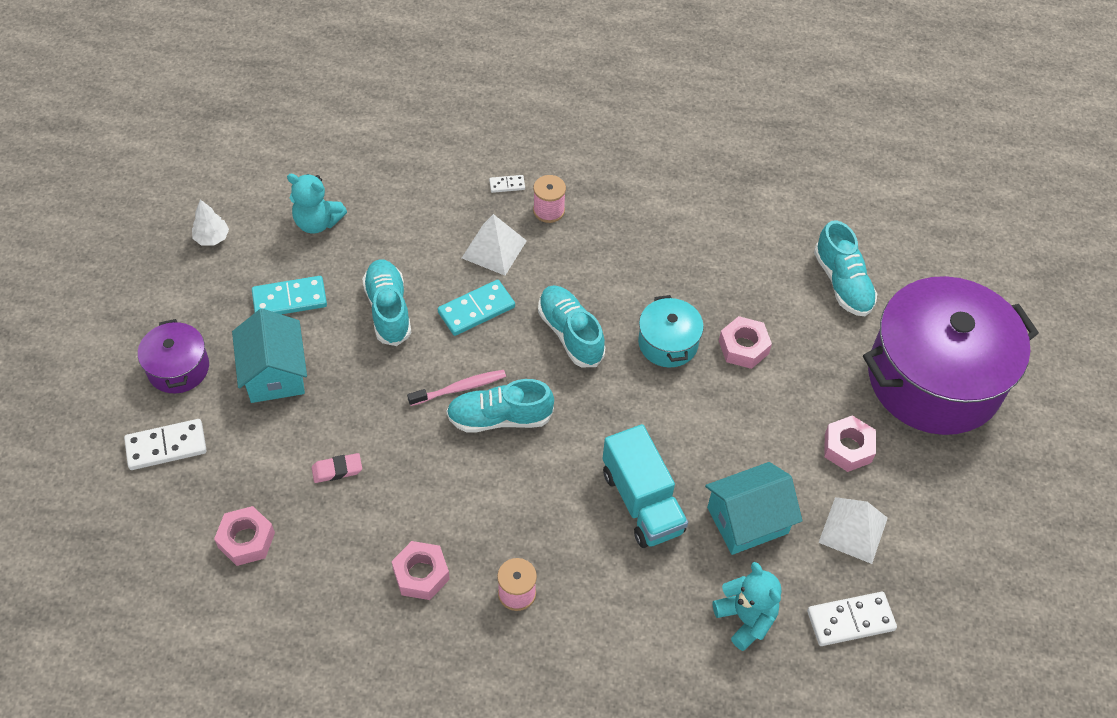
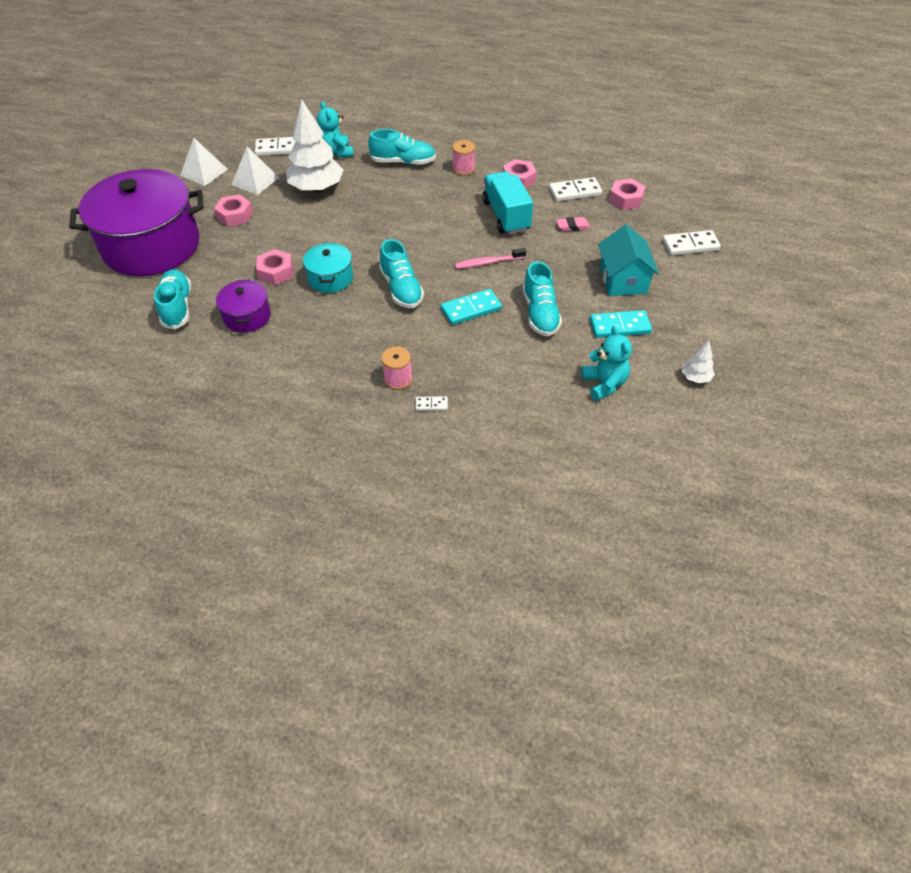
camera: 170 degrees left, 5 degrees down
(178, 368) = (696, 287): purple pot -> purple pot (247, 316)
(317, 222) = (604, 384): turquoise teddy bear -> turquoise teddy bear turned 45 degrees clockwise
(328, 551) = (575, 192): none -> white domino
(494, 249) = (451, 351): white pyramid -> white pyramid (204, 172)
(499, 418) = (462, 245): turquoise shoe -> turquoise shoe (403, 162)
(642, 502) = (378, 200): turquoise truck -> turquoise truck (506, 216)
(747, 520) = (317, 188): turquoise house -> white tree

